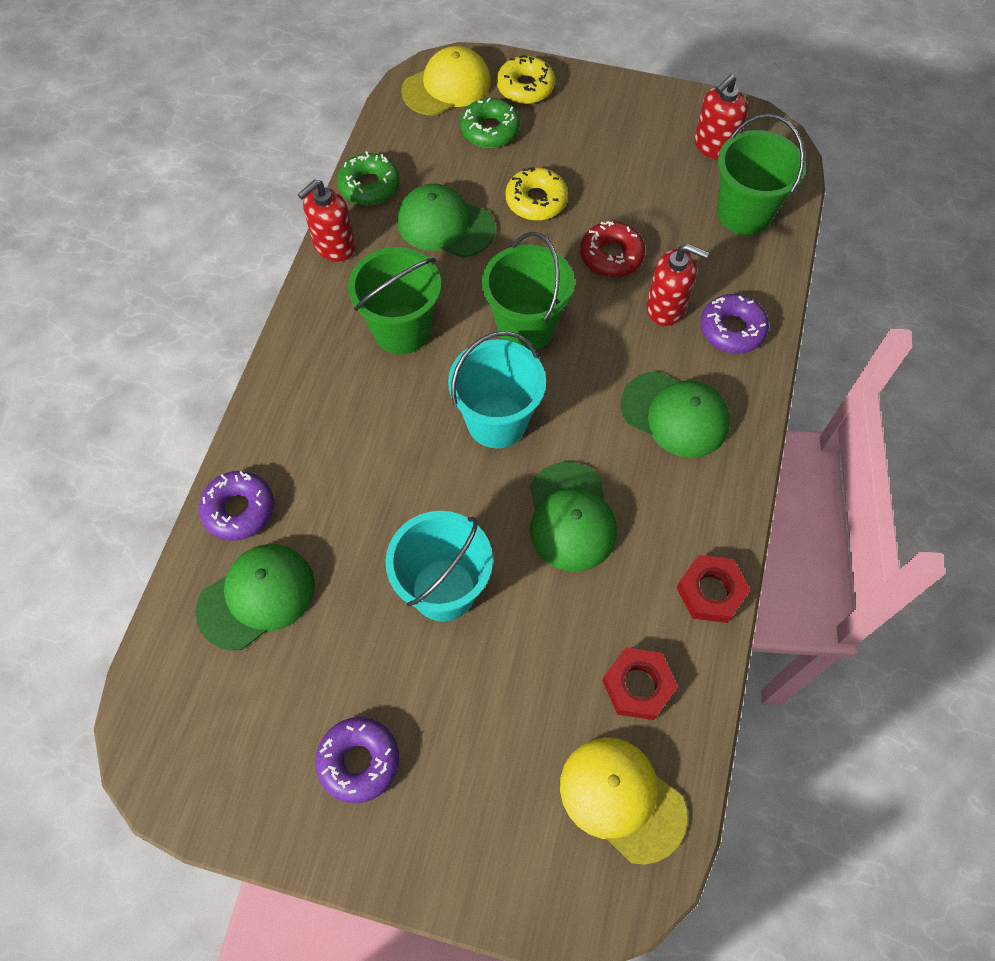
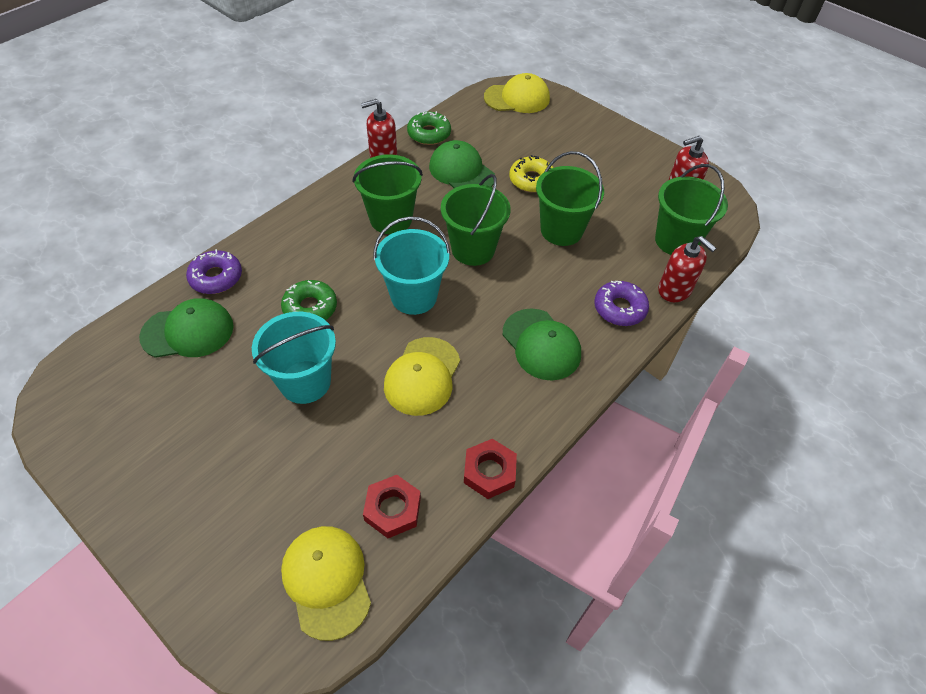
camera: 25 degrees right, 10 degrees down
(359, 761) = (173, 461): purple donut -> none
(490, 130) = (528, 131): green donut -> green donut (310, 308)
(525, 87) = (568, 115): yellow donut -> none
(571, 517) = (422, 376): green cap -> yellow cap
(611, 256) = (561, 230): red donut -> green bucket
(666, 307) = (579, 276): red soap dispenser -> red soap dispenser (674, 290)

